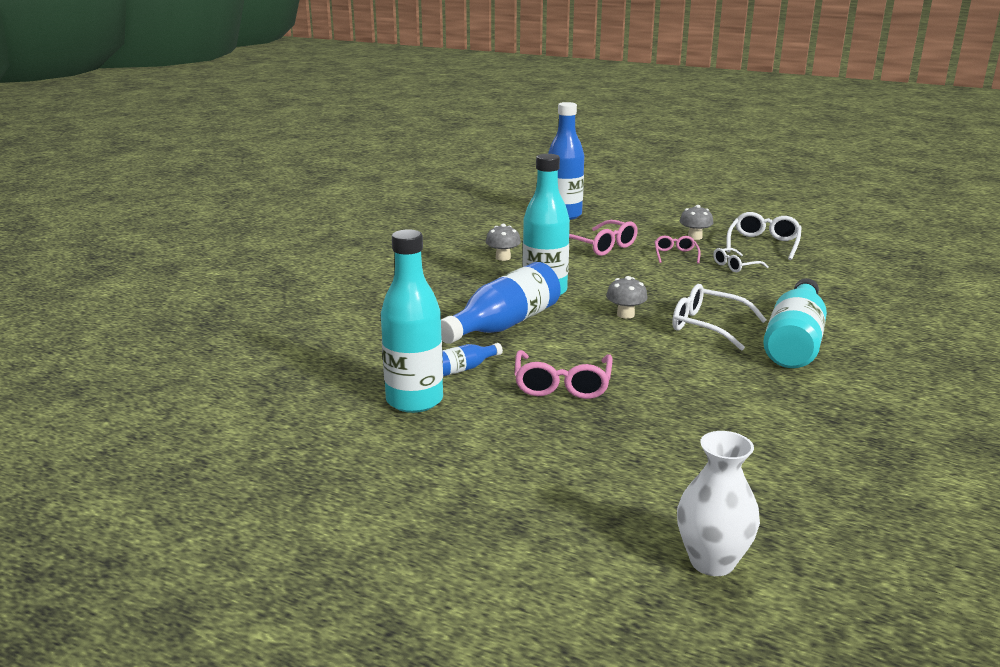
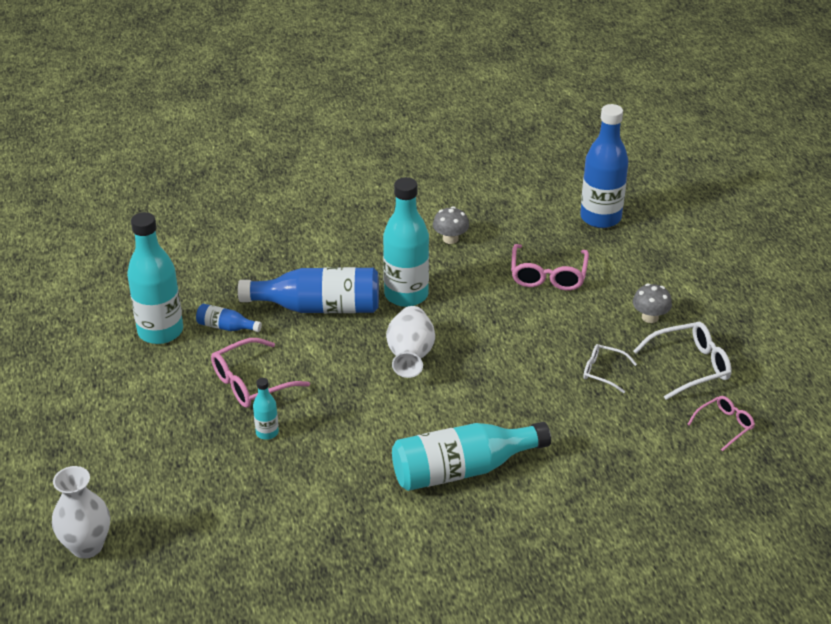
camera: 50 degrees right, 15 degrees up
(625, 314) = (410, 357): grey mushroom -> white vase
(645, 401) = (267, 432): none -> turquoise bottle
(675, 255) = (584, 326): pink glasses -> pink glasses (724, 425)
(707, 326) = (439, 409): white glasses -> none

